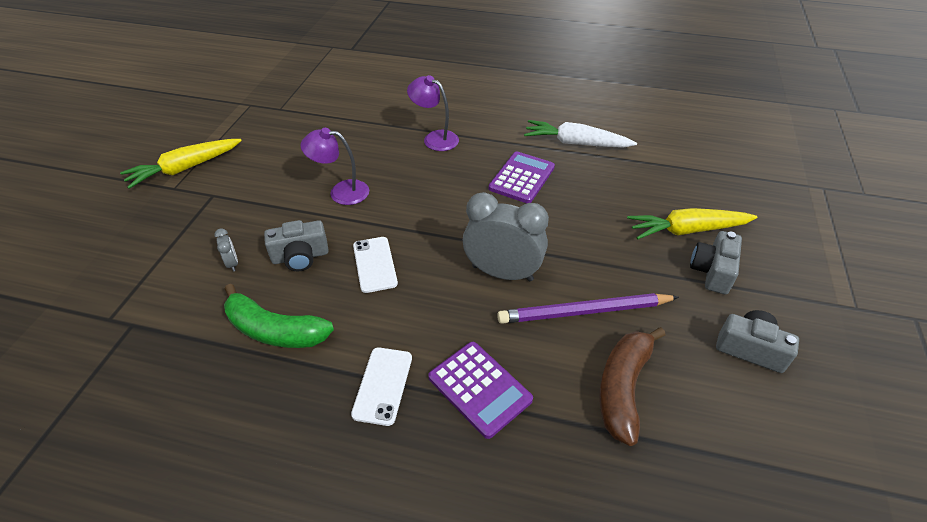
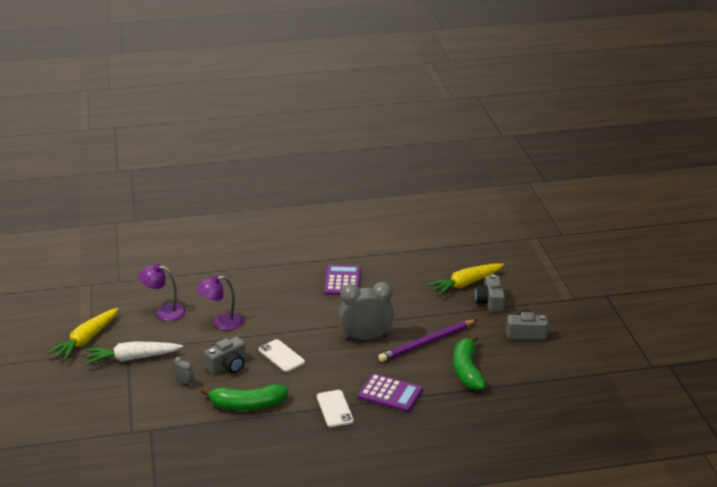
camera: 25 degrees left, 15 degrees down
(435, 138) = (261, 271): purple lamp -> purple lamp (164, 312)
(575, 143) = (365, 249): white carrot -> white carrot (132, 358)
(623, 388) = (467, 370): brown banana -> green banana

